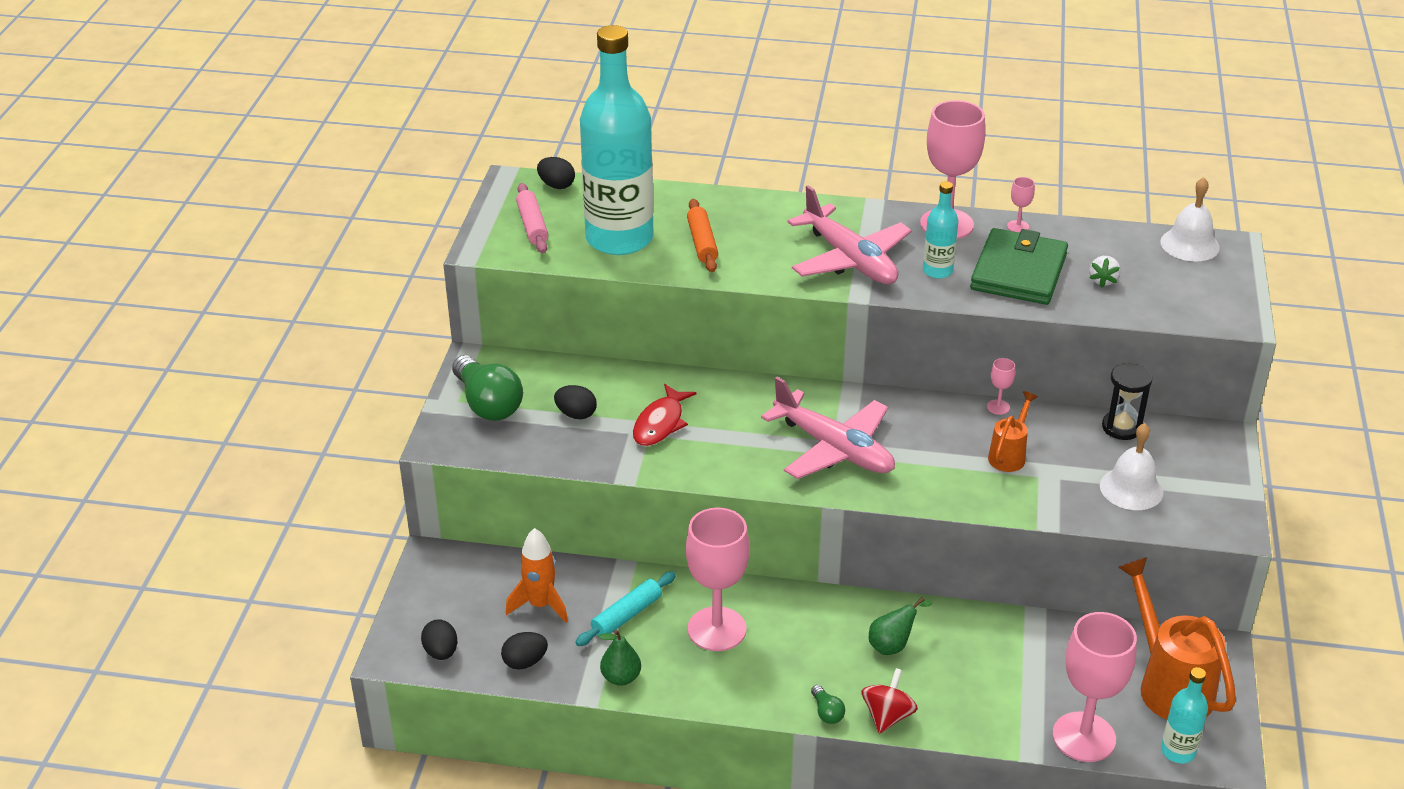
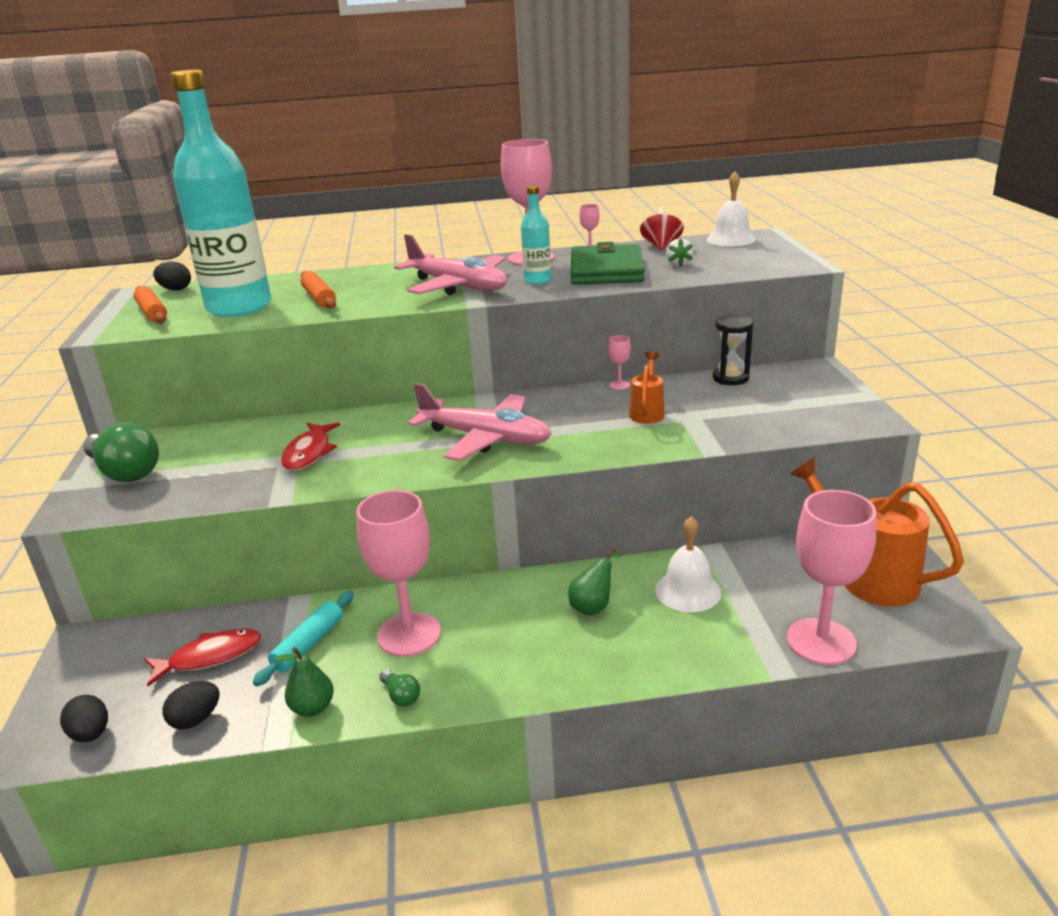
camera: 15 degrees left, 10 degrees down
(532, 225) = (152, 313): pink rolling pin -> orange rolling pin
(540, 605) = (210, 657): orange rocket -> red fish
(576, 414) = (220, 462): black egg -> none
(827, 712) = (552, 685): green light bulb -> green light bulb (401, 696)
(887, 716) = (617, 672): red spinning top -> red spinning top (661, 246)
(1131, 488) = (767, 413): white bell -> white bell (688, 591)
(1178, 751) = (916, 631): turquoise bottle -> none

